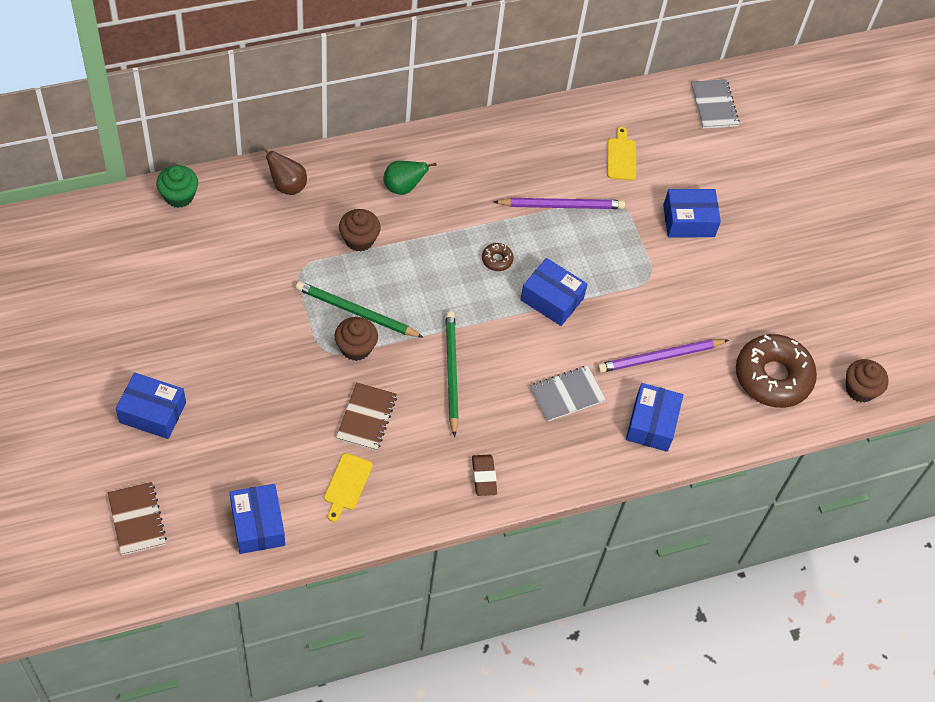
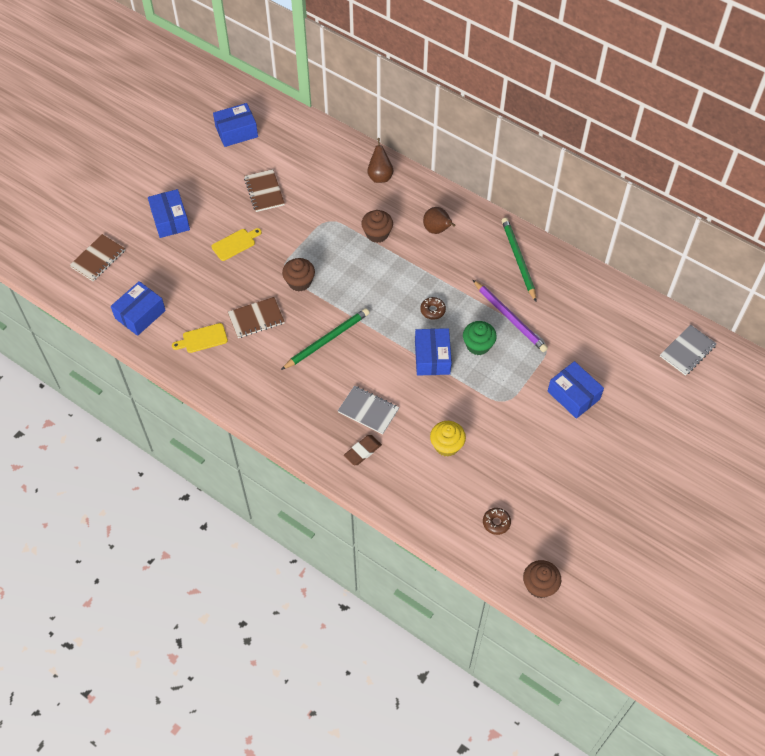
camera: 60 degrees right, 0 degrees up
(179, 196) = (322, 135): green cupcake -> green cupcake (478, 345)
(203, 299) = (264, 191): none -> brown notebook
(356, 312) = (324, 266): green pencil -> green pencil (518, 260)
(403, 187) = (437, 230): green pear -> brown pear
(484, 477) = (268, 404): brown eraser -> brown eraser (362, 451)
(621, 157) = (584, 326): yellow cutting board -> yellow cutting board (235, 244)
(651, 424) = (390, 472): blue box -> blue box (236, 132)
(660, 357) = (446, 445): purple pencil -> yellow cupcake
(773, 377) = (496, 523): brown donut -> brown donut, size x0.41

